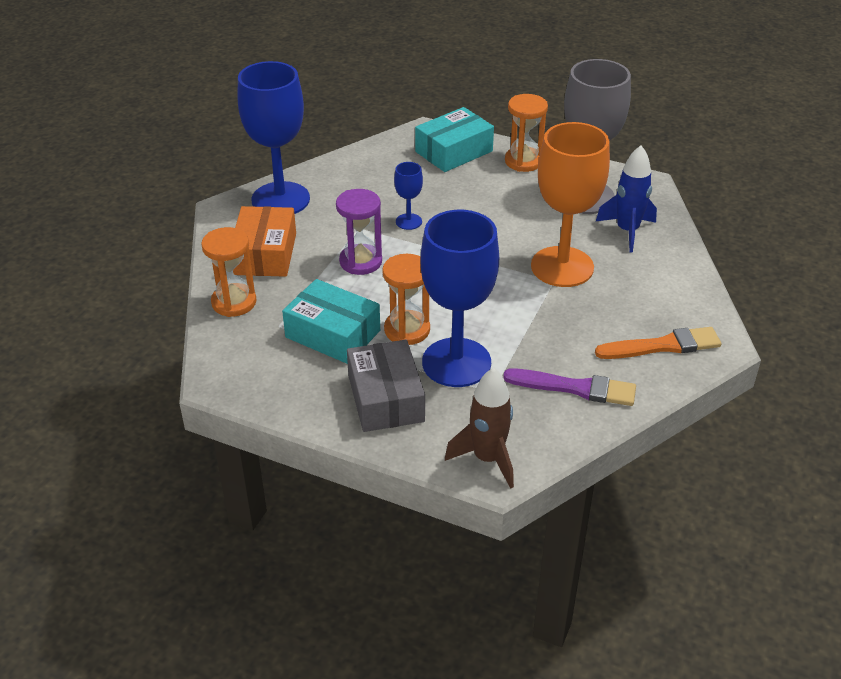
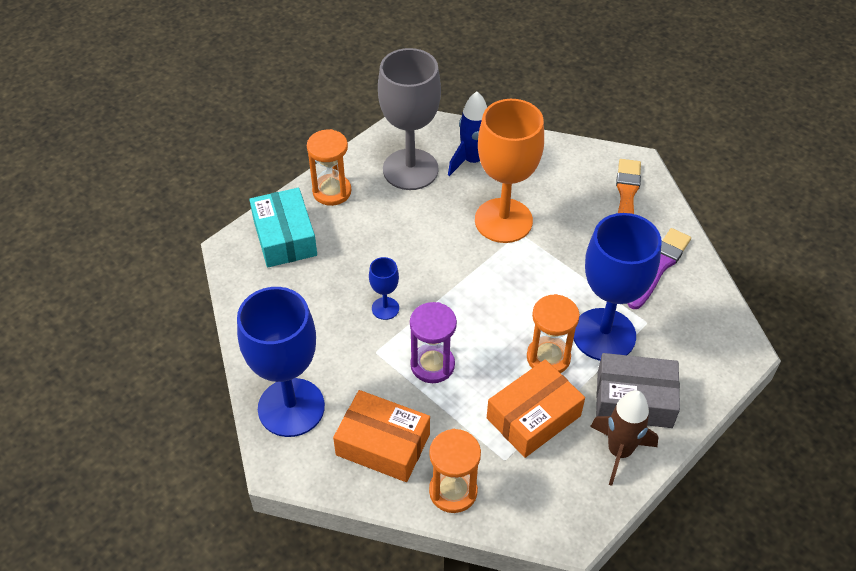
camera: 70 degrees left, 10 degrees up
(332, 334) = (533, 417): turquoise box -> orange box
(487, 459) = (724, 350): brown rocket -> brown rocket (619, 451)

